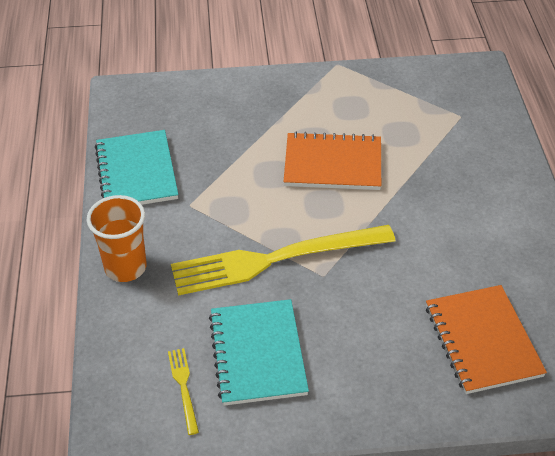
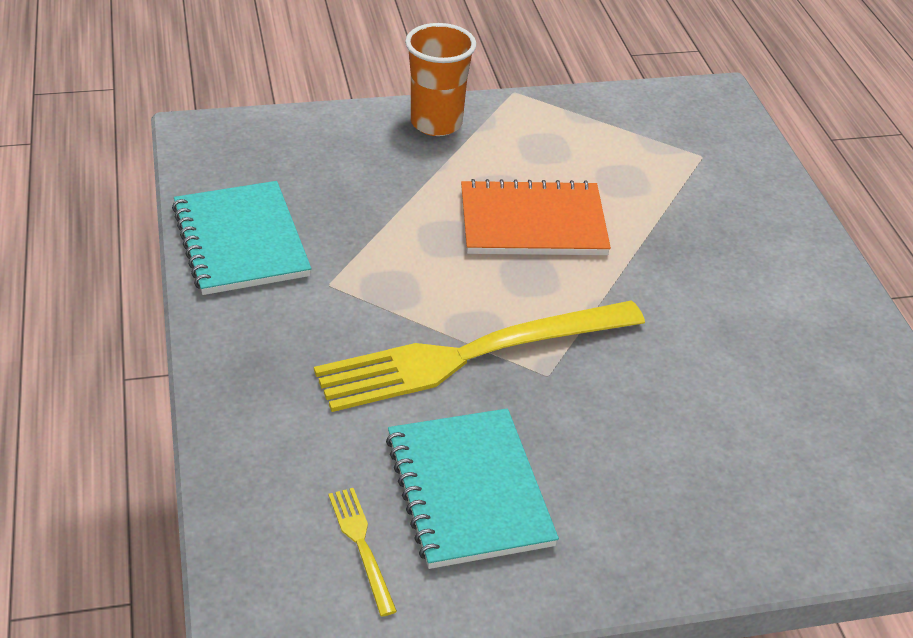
camera: 10 degrees left, 5 degrees down
(125, 267) = (243, 375): orange cup -> orange cup (436, 123)
(482, 341) = (798, 455): orange notebook -> none

